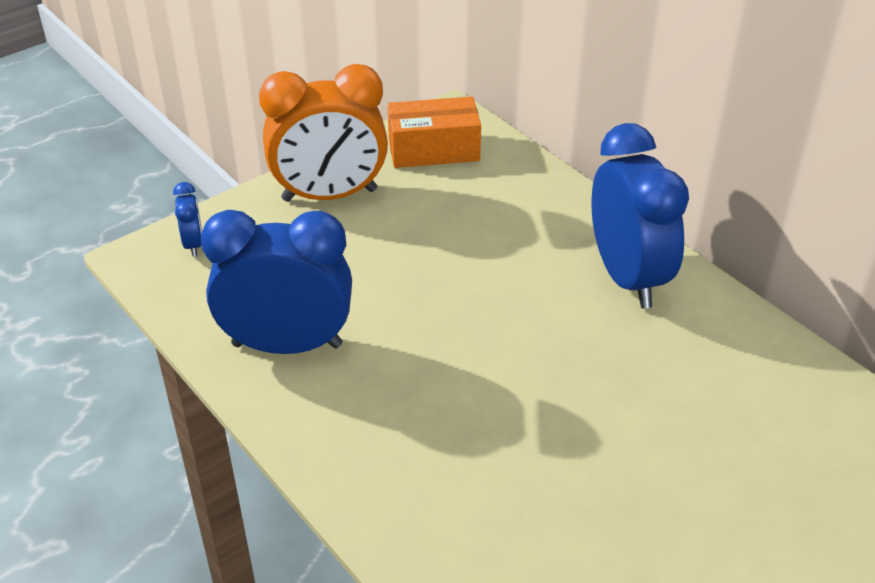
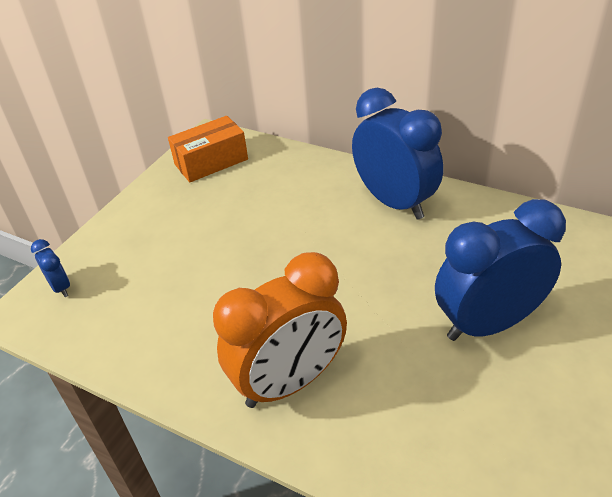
camera: 20 degrees left, 0 degrees up
(287, 345) = (177, 338): blue clock -> blue clock (488, 324)
(329, 195) = (151, 216): orange clock -> orange clock (289, 382)

